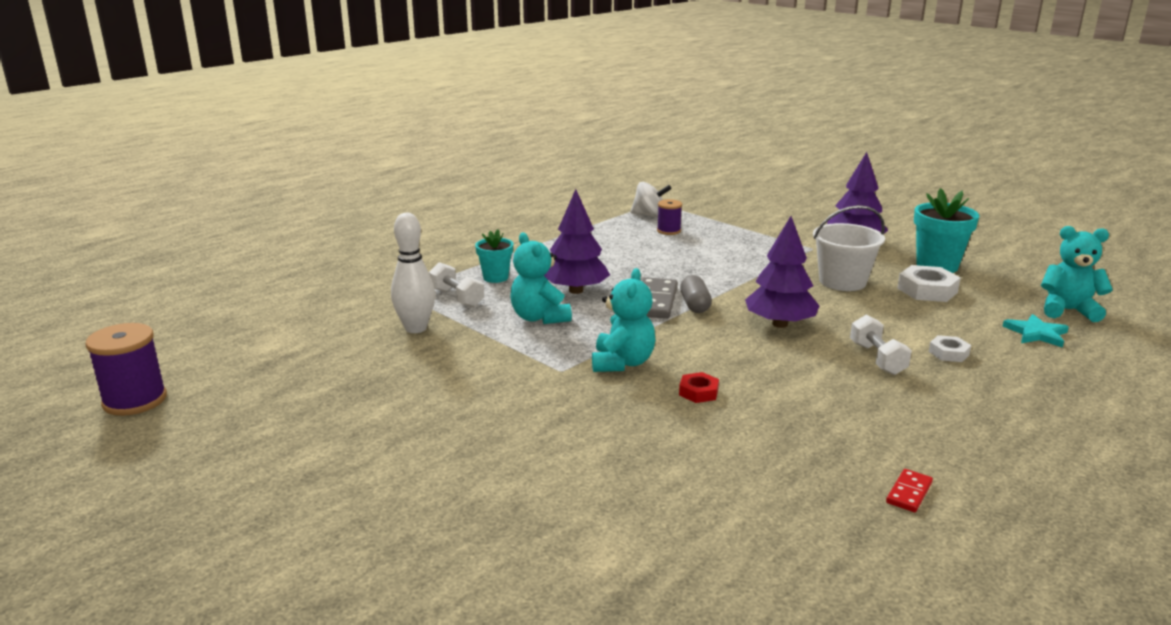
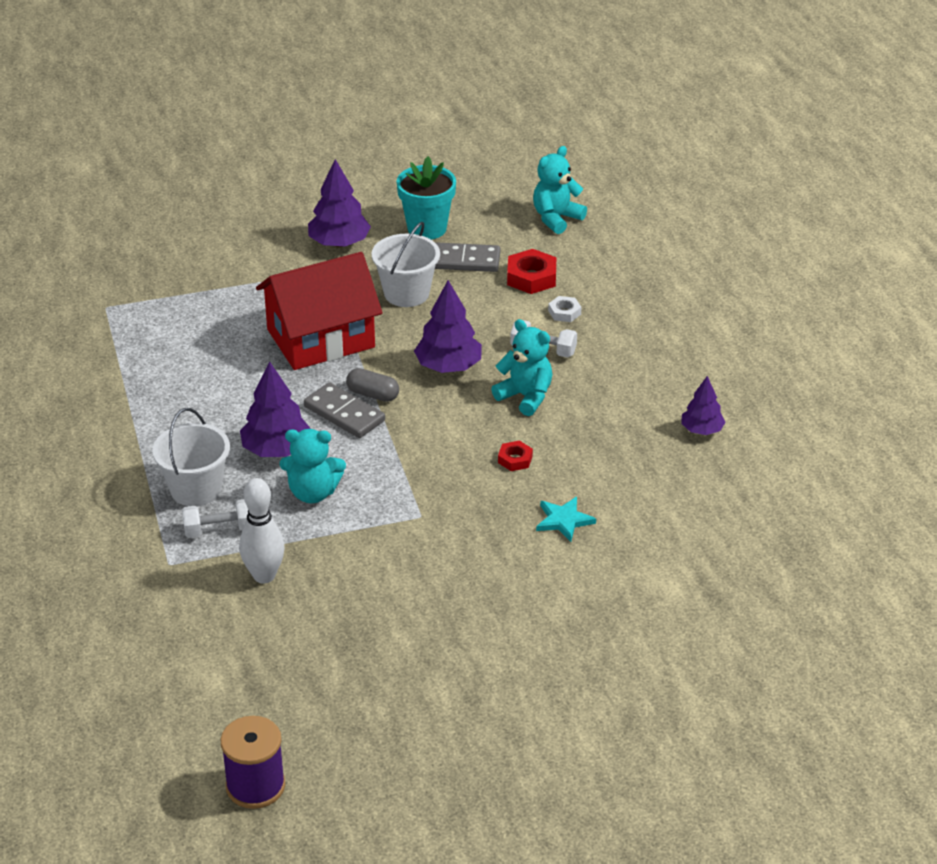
camera: 60 degrees left, 15 degrees up
(495, 277) = (196, 489): turquoise flower pot -> white bucket
(622, 363) = (437, 478): turquoise teddy bear -> turquoise teddy bear (525, 396)
(649, 215) = (138, 327): white spinning top -> none
(668, 231) = (194, 334): purple spool -> none
(732, 268) = (320, 338): none -> red house
(909, 493) = (702, 430): red domino -> purple tree
(927, 290) = (463, 261): white nut -> grey domino
(965, 323) = (531, 277): none -> red nut
(1036, 333) = (574, 256): turquoise star -> turquoise star (564, 520)

